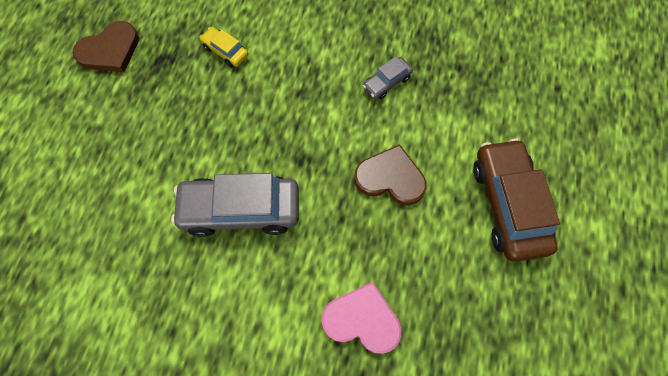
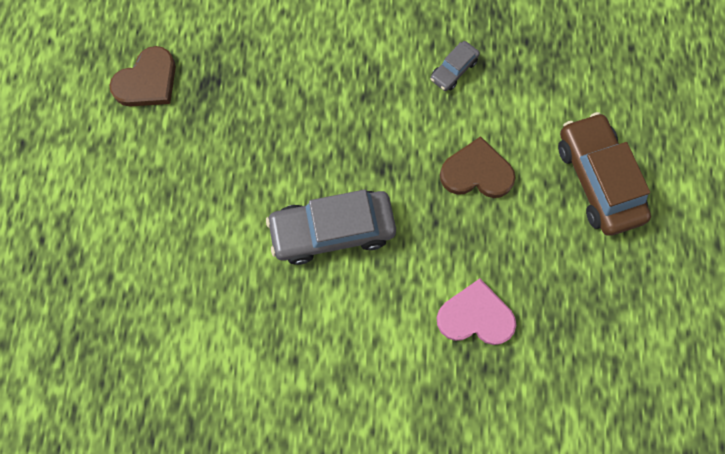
camera: 10 degrees left, 5 degrees up
(225, 51) = (274, 62): yellow car -> none

